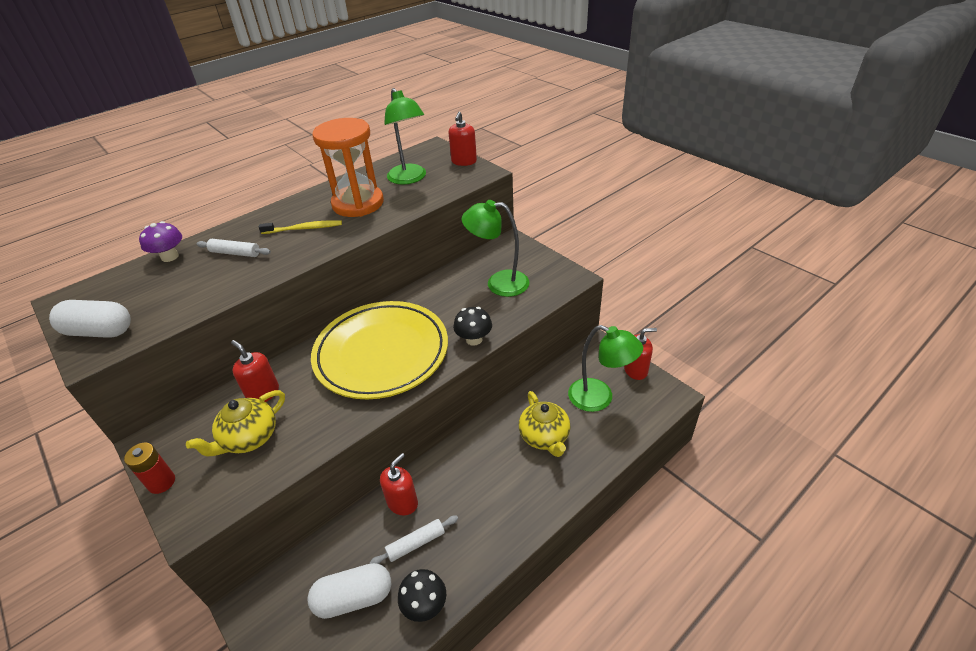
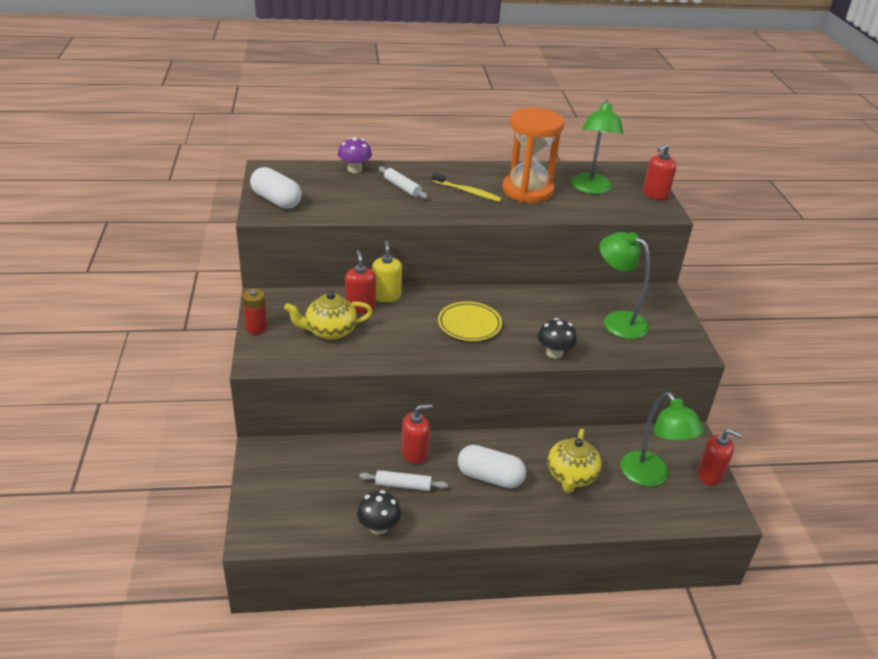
camera: 30 degrees right, 5 degrees down
(282, 367) = (386, 296): none -> yellow soap dispenser
(354, 598) = (333, 491): white capsule -> white capsule (490, 477)
(382, 353) = (469, 324): yellow plate -> yellow plate, size x0.49

